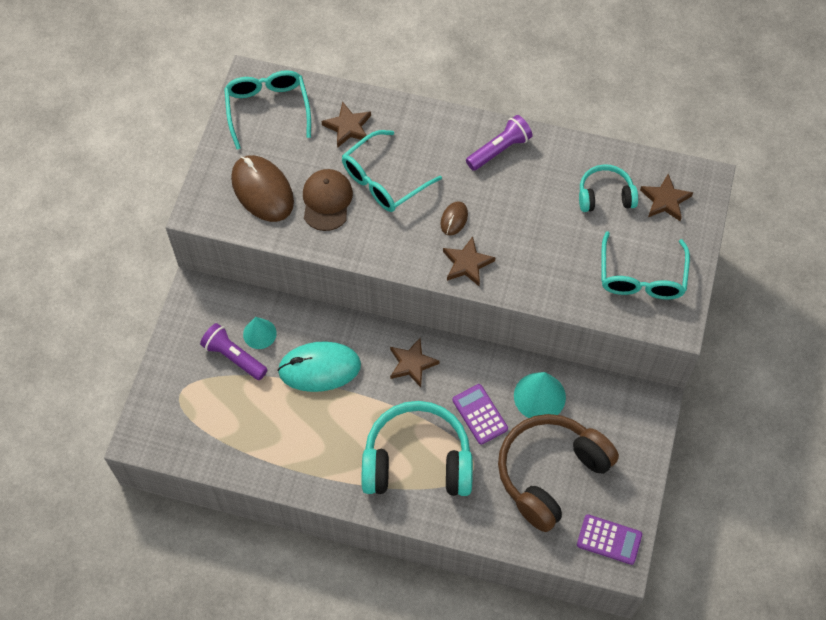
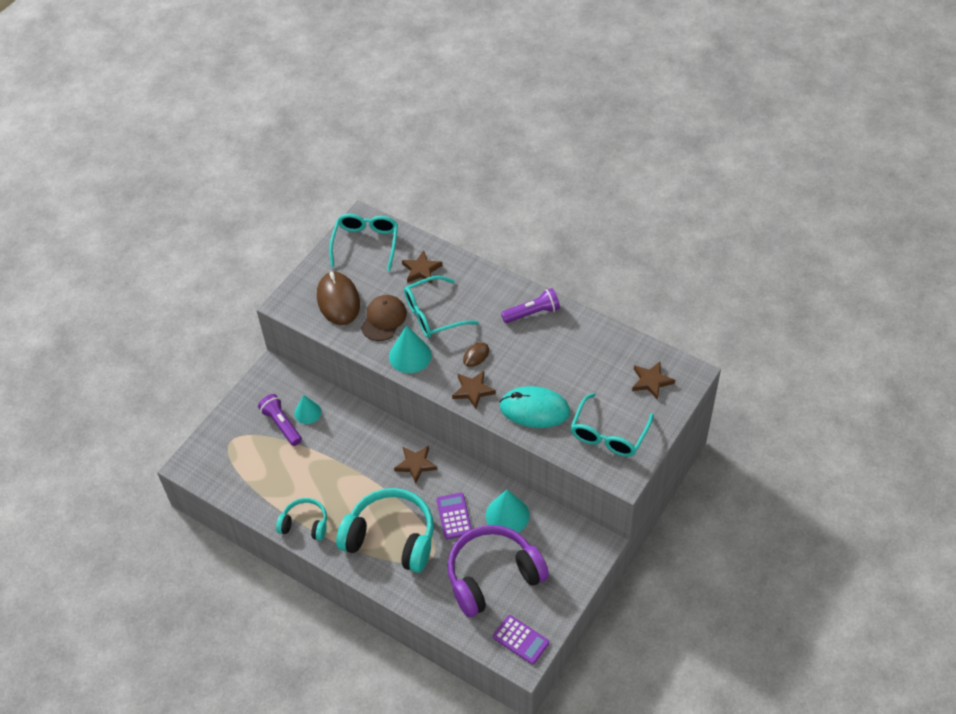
camera: 20 degrees right, 10 degrees down
(319, 368) = (343, 449): turquoise mouse -> turquoise mouse (534, 409)
(376, 239) = (410, 355): none -> turquoise cone
(550, 473) = (493, 576): brown headphones -> purple headphones
(605, 195) = (603, 366): turquoise headphones -> turquoise headphones (305, 524)

